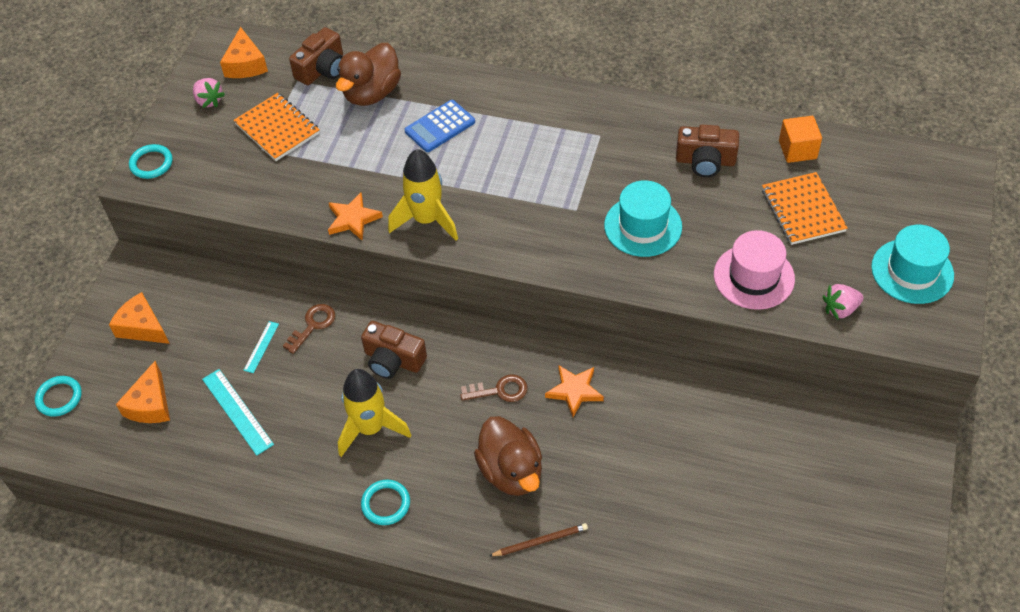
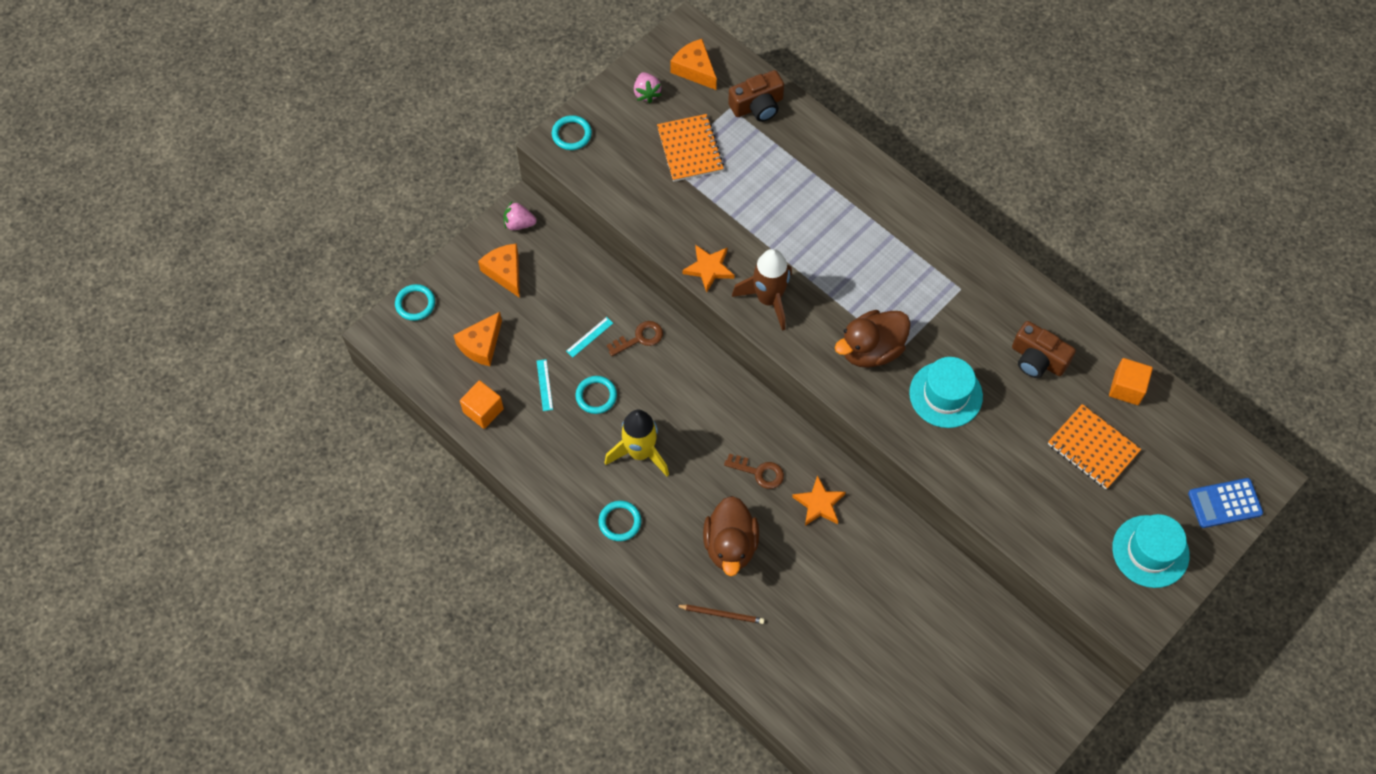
camera: 25 degrees right, 10 degrees up
(184, 465) = (483, 410): none -> orange cube
(237, 411) = (544, 385): turquoise ruler -> turquoise ruler, size x0.57
(245, 64) = (694, 69): orange cheese -> orange cheese turned 120 degrees clockwise
(297, 397) = (596, 396): none -> turquoise ring
(372, 93) = (787, 151): brown duck -> brown duck (871, 350)
(393, 360) = (688, 402): brown camera -> none
(426, 220) = (768, 299): yellow rocket -> brown rocket
(440, 127) = (827, 213): blue calculator -> blue calculator (1225, 503)
(754, 277) = (1011, 488): pink hat -> none
(802, 210) = (1092, 448): orange notebook -> orange notebook turned 60 degrees counterclockwise
(840, 309) = (1065, 554): pink strawberry -> pink strawberry (519, 224)

